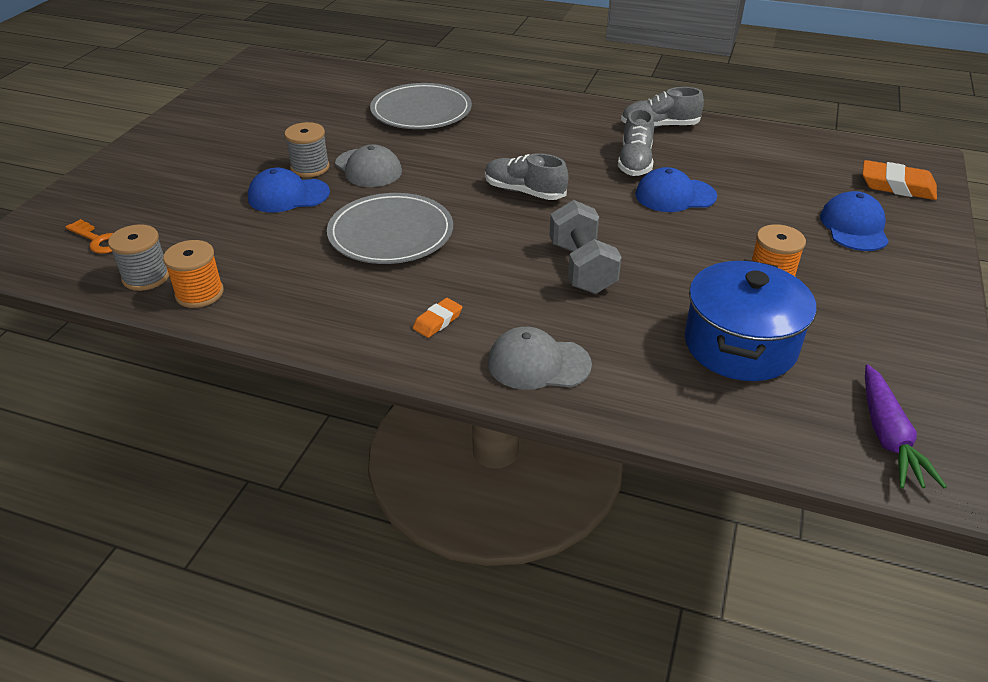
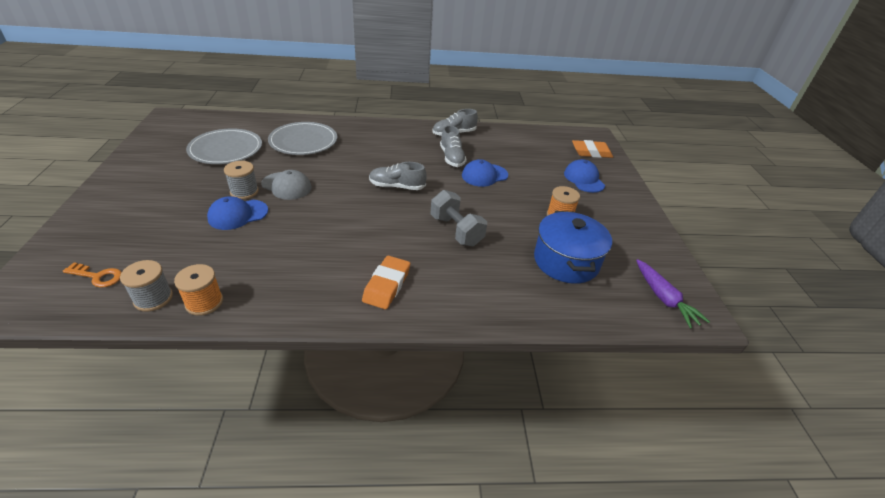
camera: 25 degrees left, 0 degrees up
(391, 233) = (325, 229): grey plate -> grey plate (226, 149)
(437, 321) = (386, 285): orange eraser -> orange eraser, size x1.77
(538, 364) = (463, 300): grey cap -> none

